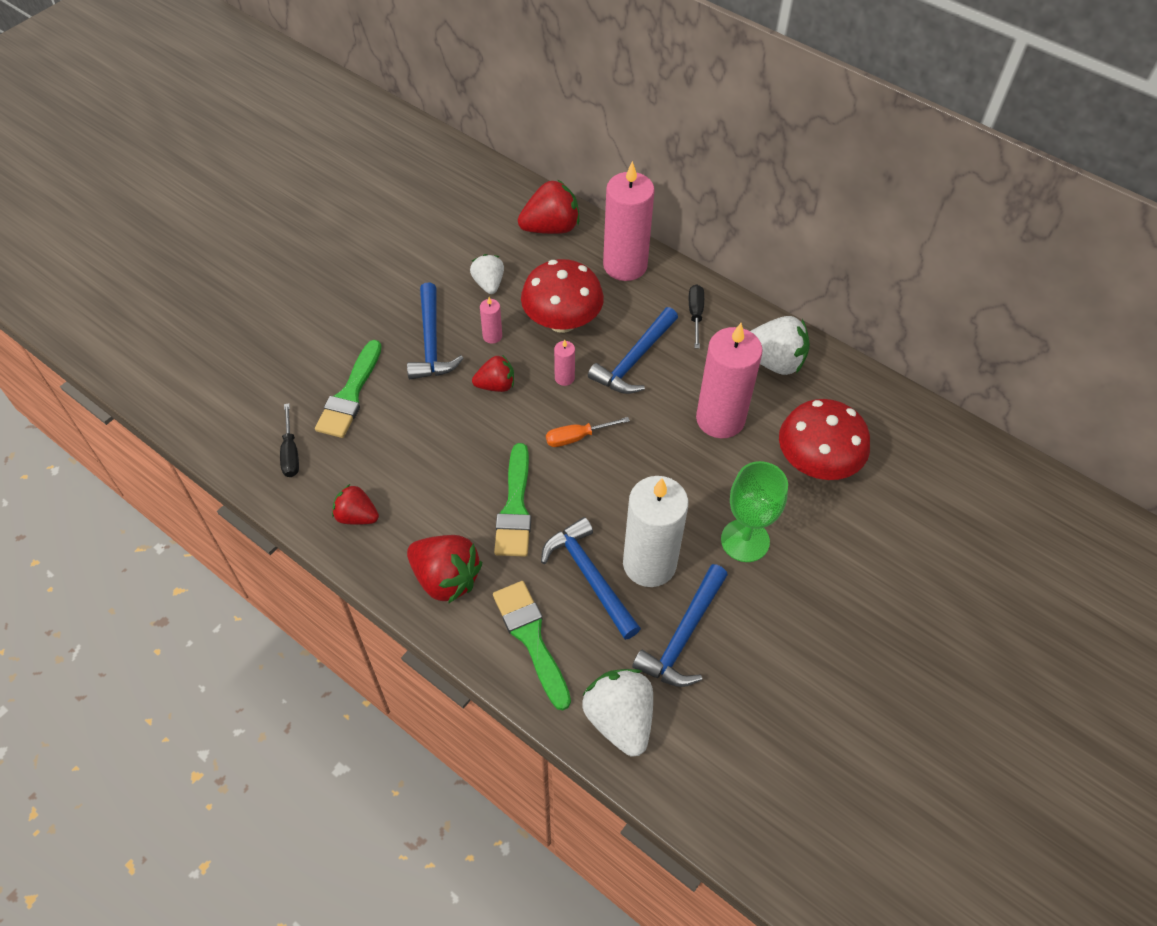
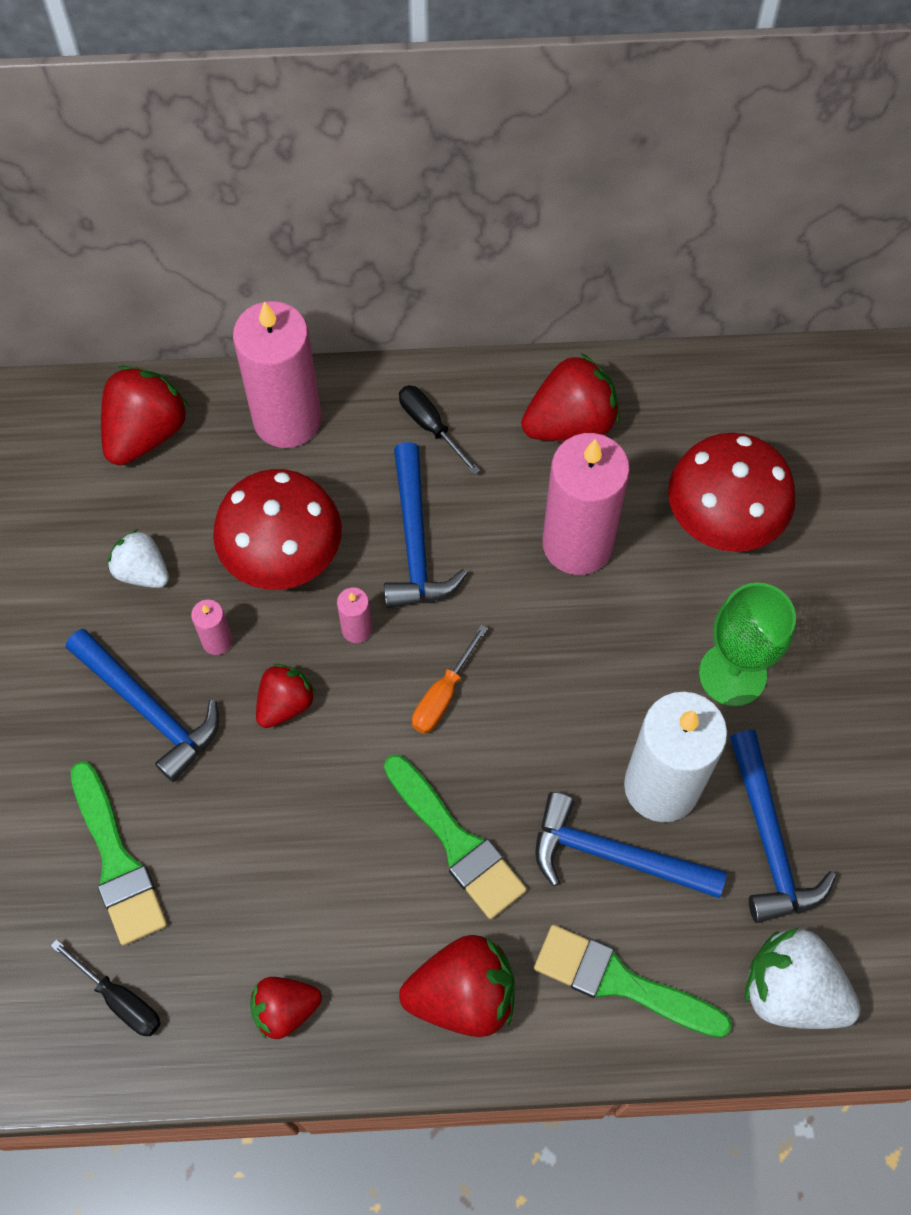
camera: 40 degrees left, 10 degrees up
(774, 362) = (570, 423): white strawberry -> red strawberry

